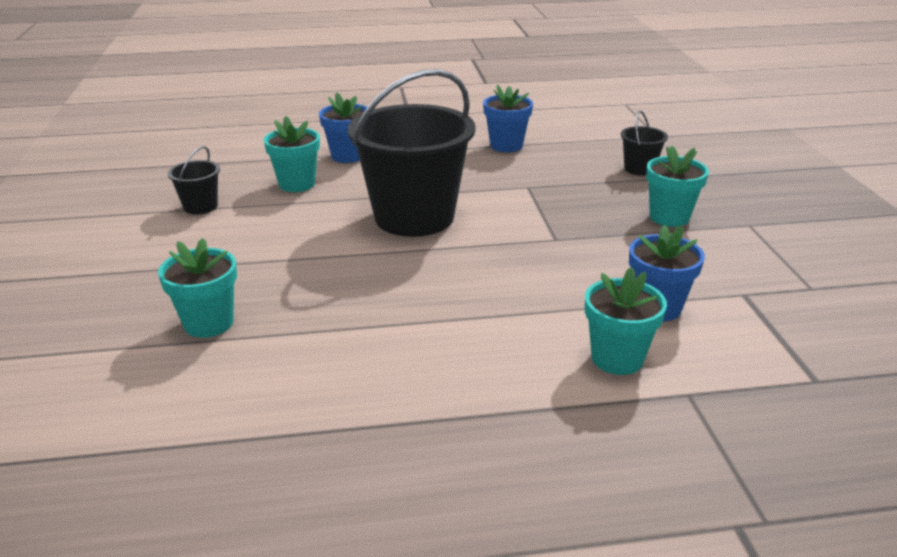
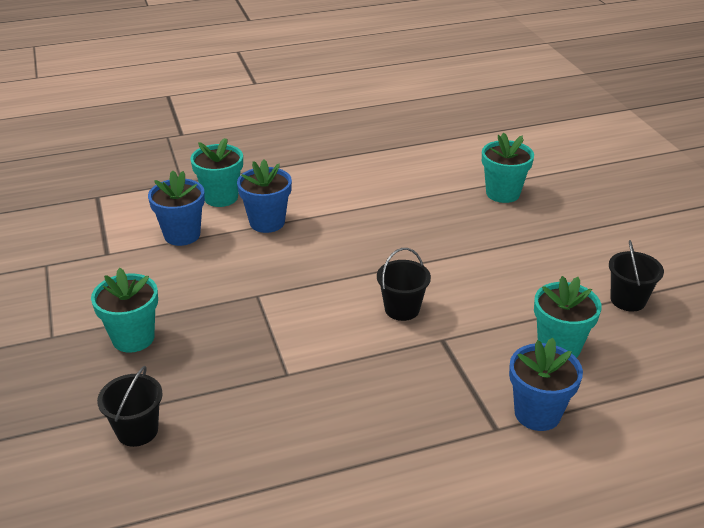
camera: 170 degrees right, 5 degrees up
(414, 217) = (402, 309): black bucket -> black bucket, size x0.43
(506, 146) = (323, 471): blue flower pot -> blue flower pot (267, 222)

